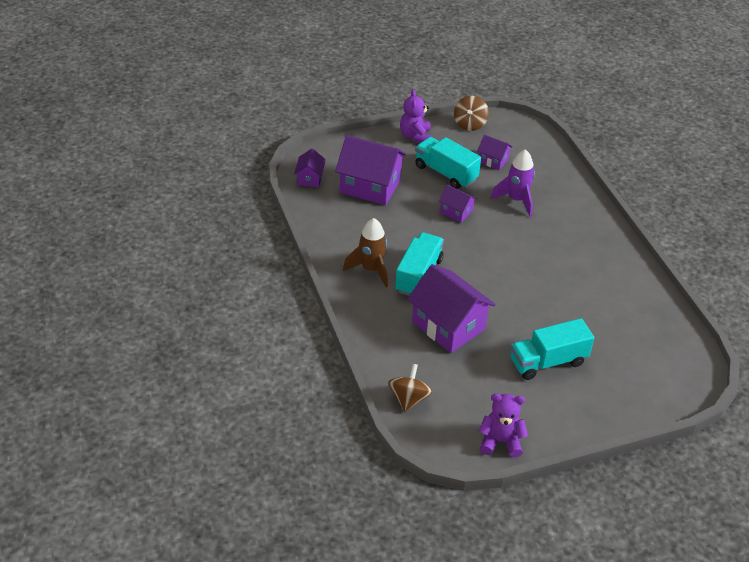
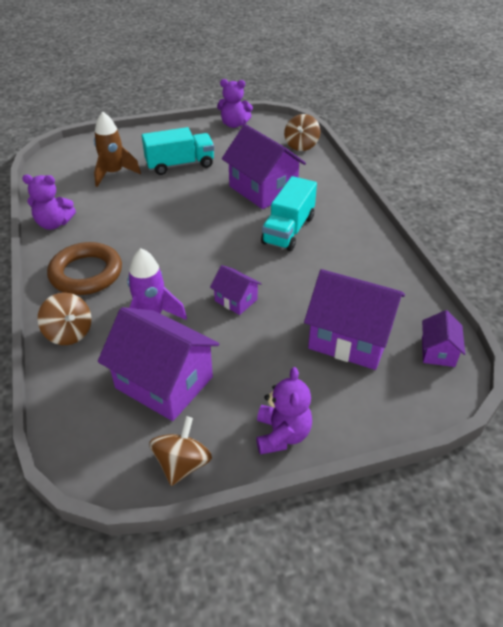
camera: 175 degrees left, 0 degrees up
(371, 269) = (339, 236): brown rocket -> brown rocket (114, 173)
(445, 173) = (241, 359): turquoise truck -> none
(493, 160) = (164, 382): purple house -> purple house, size x1.99
(570, 188) = (69, 333): none -> brown spinning top
(583, 232) = (86, 273): none -> brown ring
(640, 280) = (54, 224): none -> purple teddy bear

